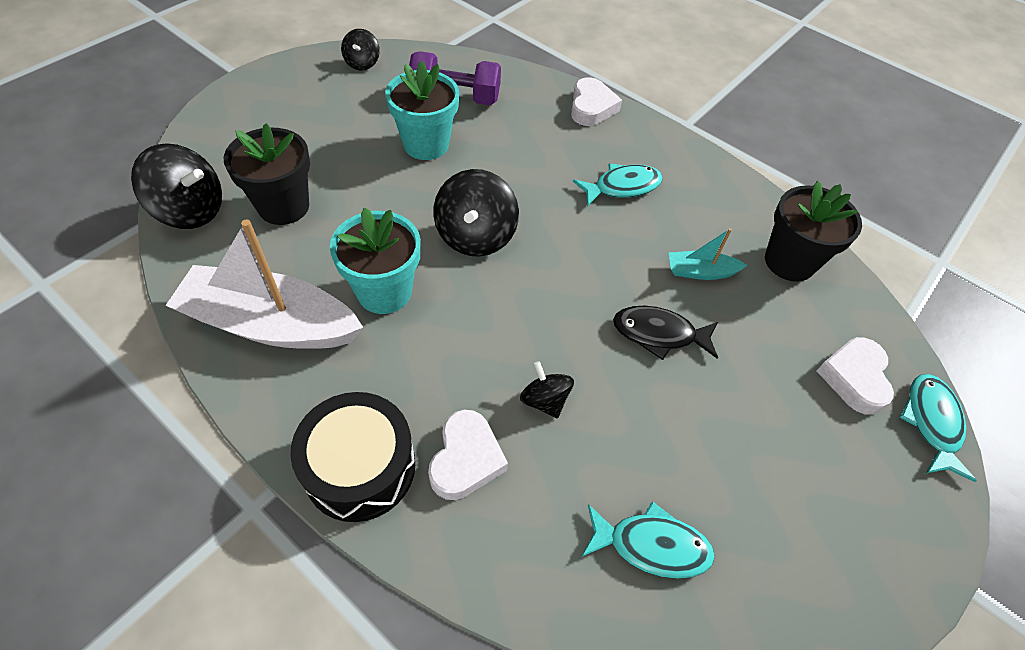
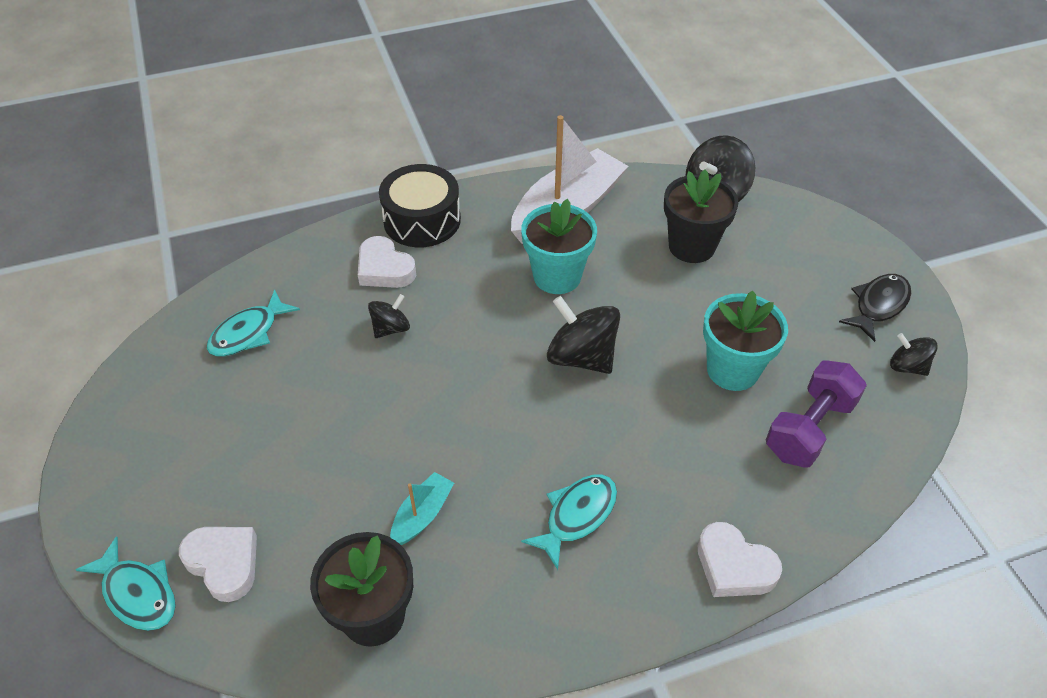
camera: 125 degrees right, 5 degrees down
(544, 400) = (391, 328): black spinning top -> black spinning top turned 45 degrees counterclockwise
(622, 187) = (577, 516): turquoise fish -> turquoise fish turned 150 degrees counterclockwise
(659, 334) = (385, 435): black fish -> black fish (878, 305)

